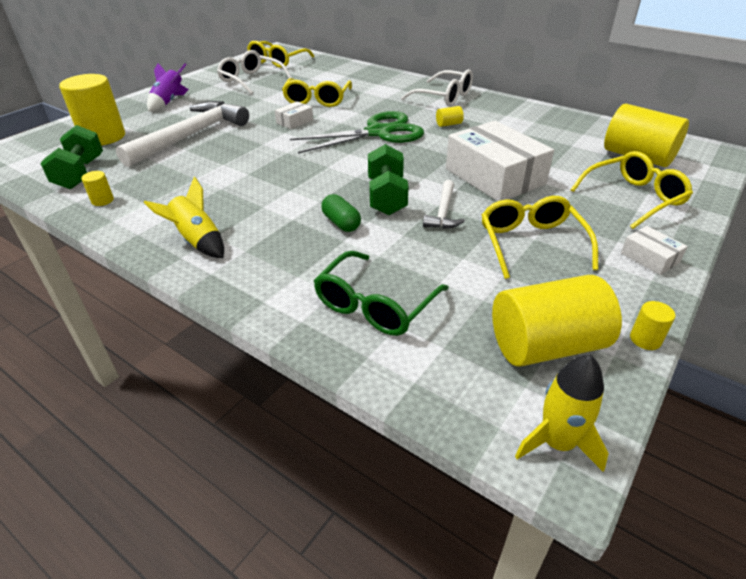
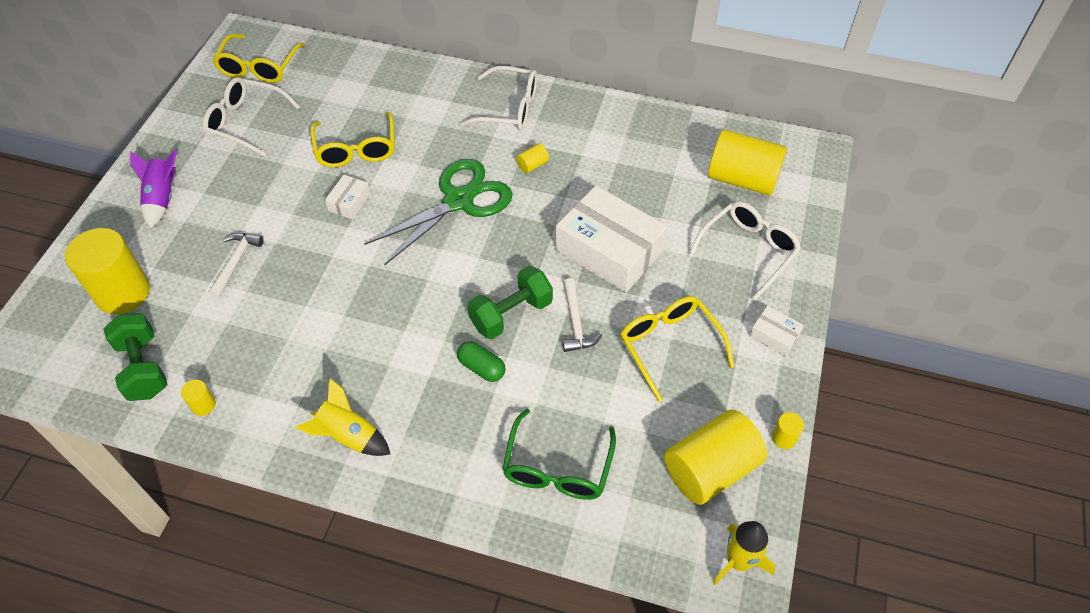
camera: 20 degrees left, 15 degrees up
(191, 136) = (235, 262): white hammer -> white hammer, size x0.47
(386, 197) = (511, 314): green dumbbell -> green dumbbell turned 75 degrees clockwise
(633, 198) = (748, 251): yellow glasses -> white glasses

